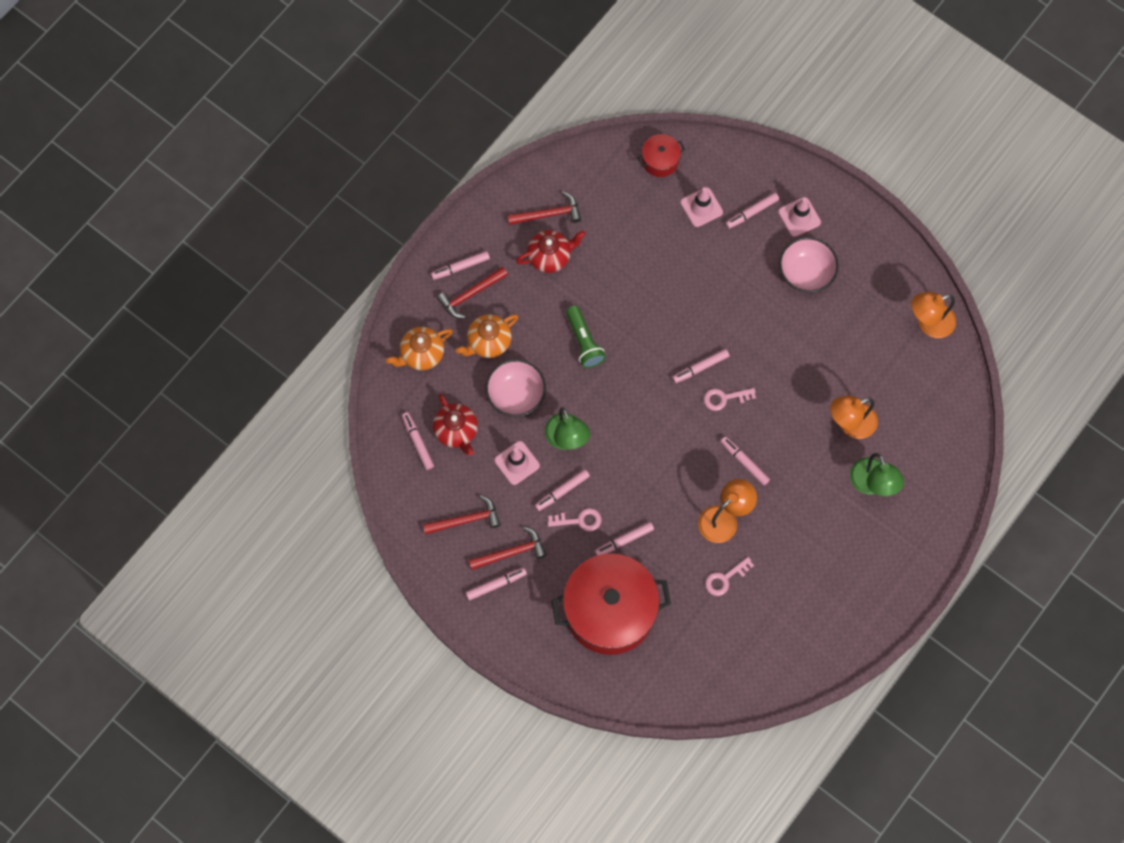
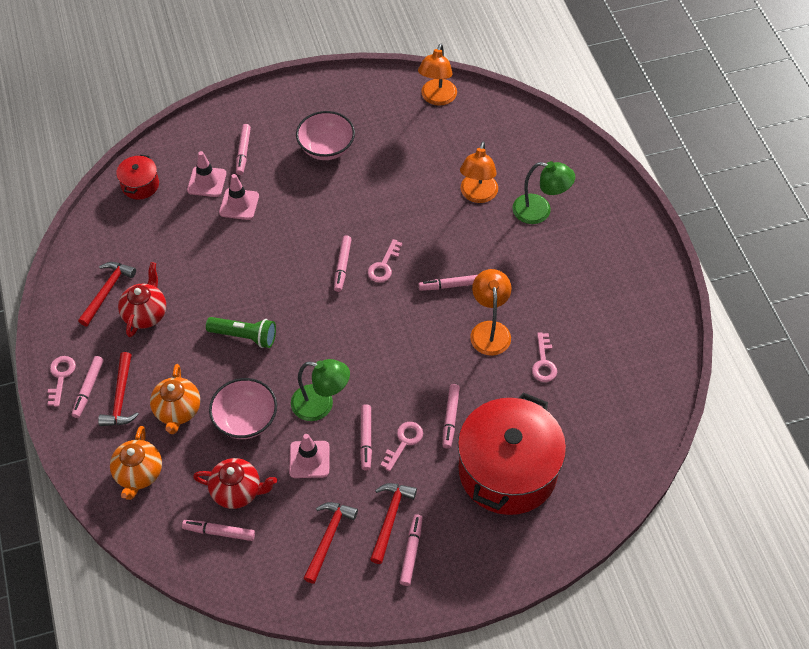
camera: 55 degrees left, 15 degrees down
(456, 240) = (60, 377): none -> pink key
(799, 217) = (276, 125): pink traffic cone -> pink traffic cone (239, 204)

